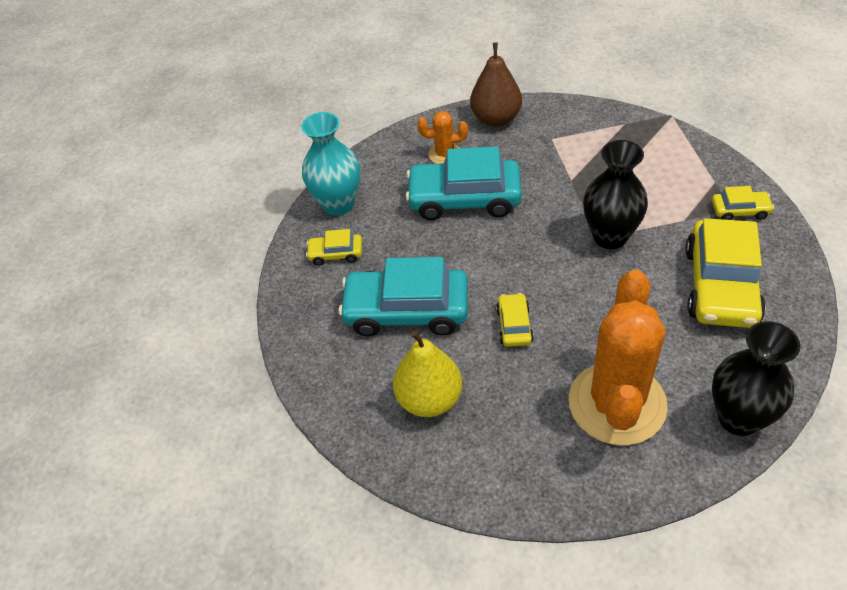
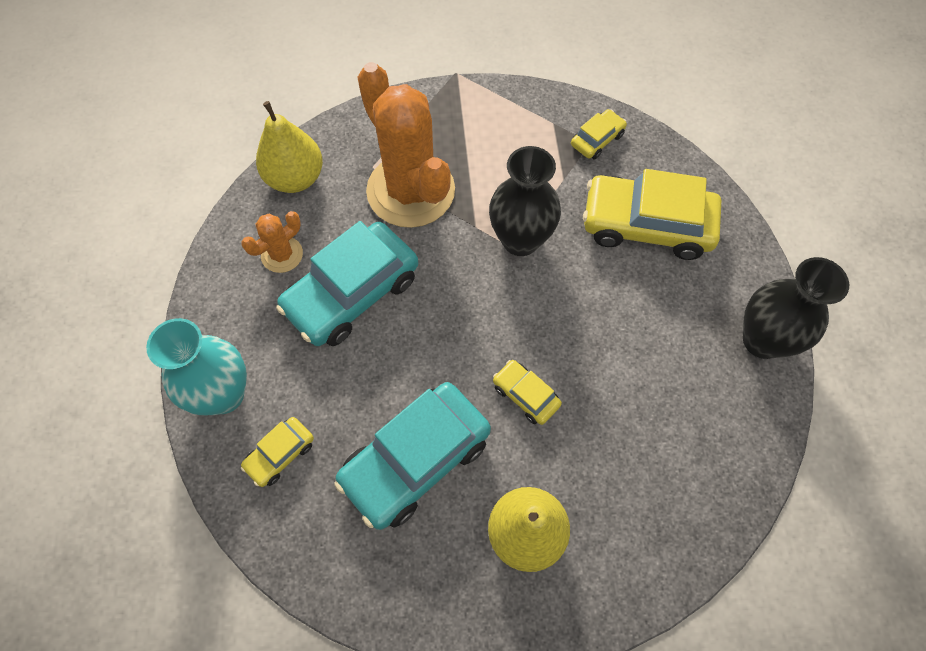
camera: 50 degrees left, 15 degrees up
(496, 118) = (295, 178): brown pear -> yellow pear
(617, 403) = (672, 402): orange cactus -> orange cactus (410, 191)
(721, 285) = (646, 225): yellow car -> yellow car turned 135 degrees clockwise

